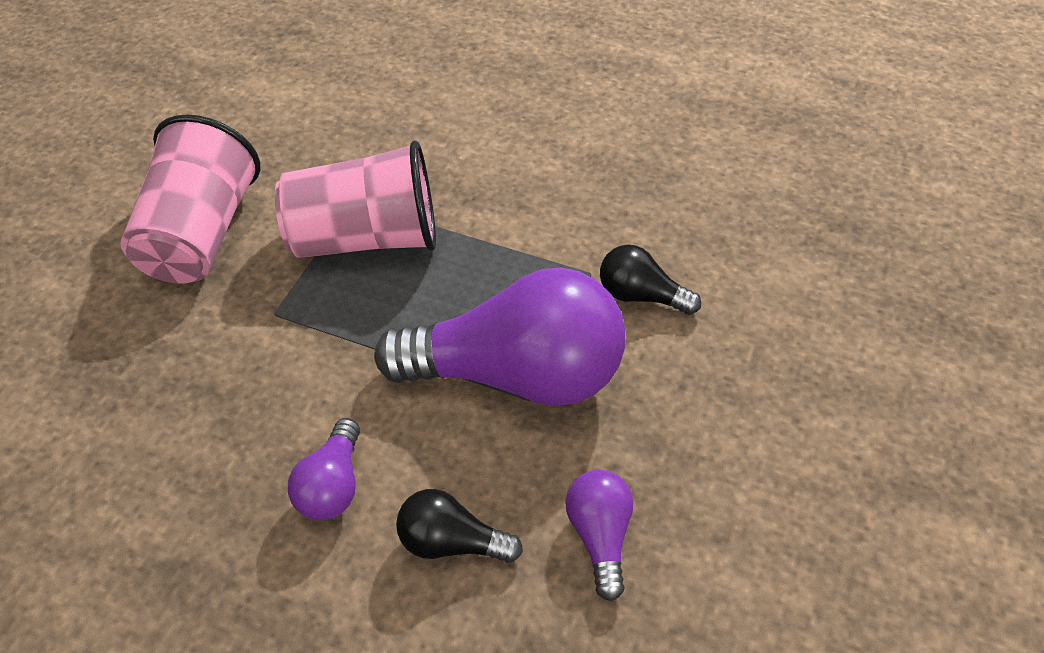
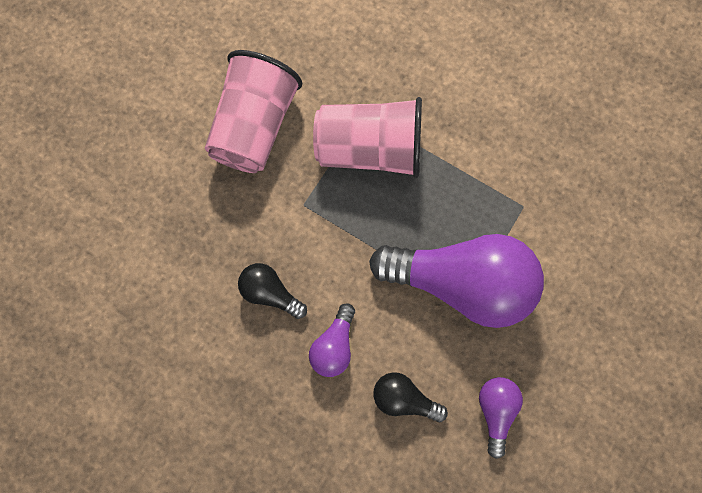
camera: 10 degrees right, 25 degrees up
(640, 296) = (555, 232): black light bulb -> black light bulb (270, 292)

